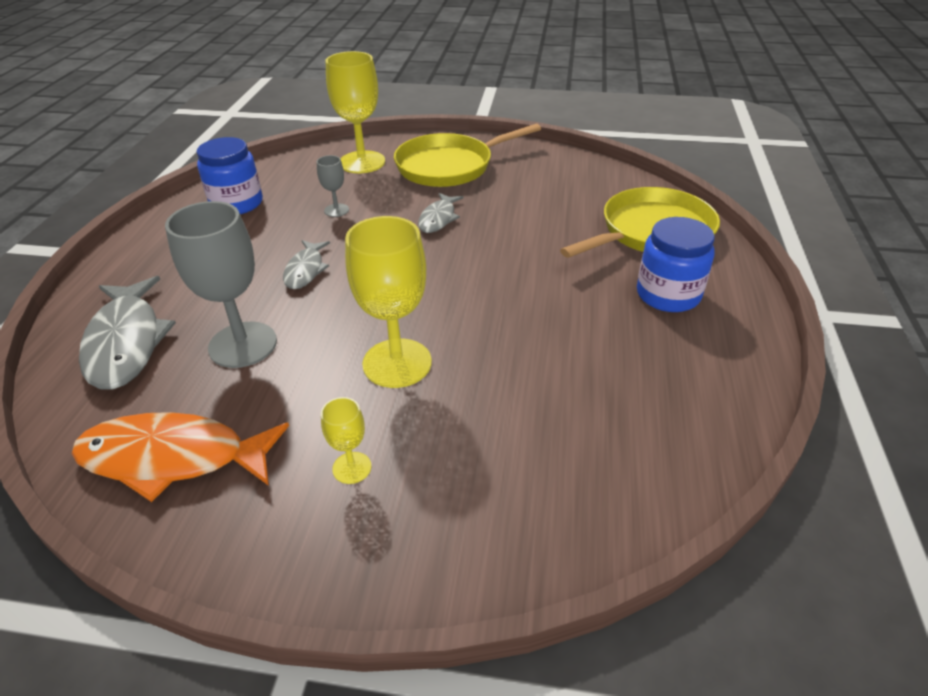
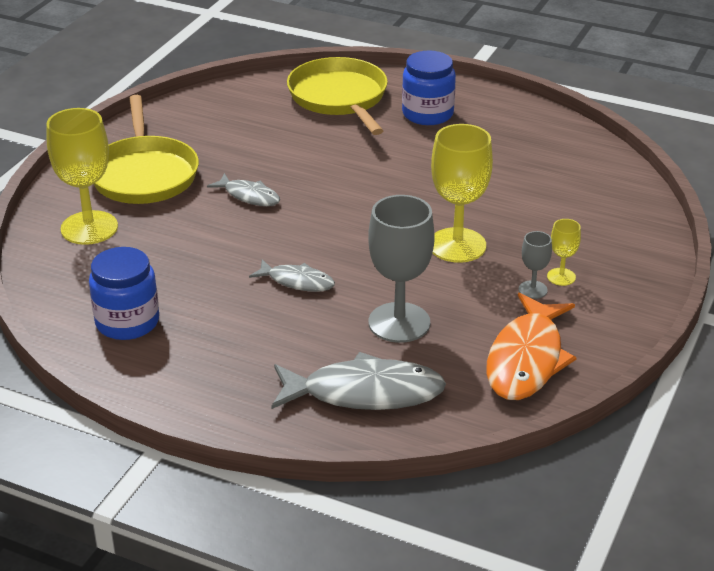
camera: 75 degrees left, 5 degrees down
(336, 210) = (191, 254): grey goblet -> grey goblet (533, 290)

